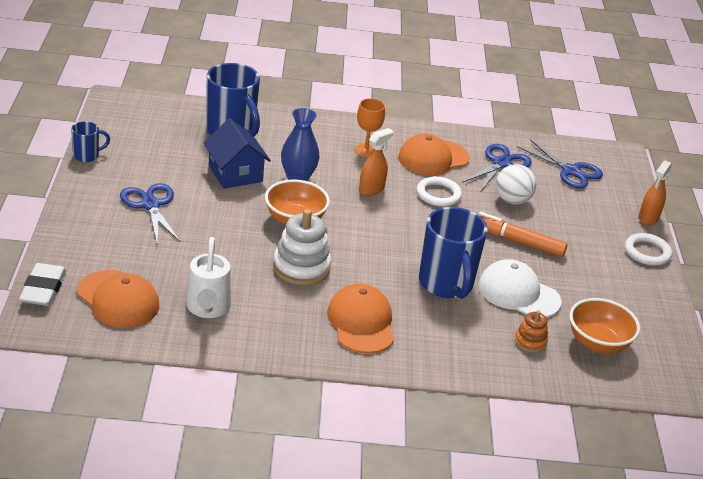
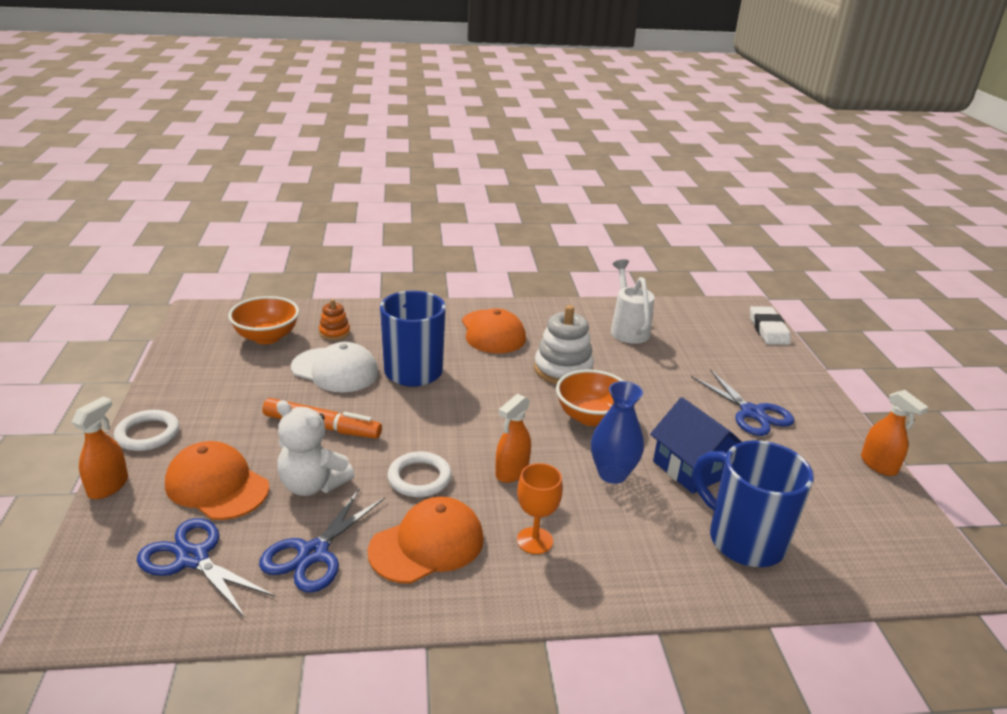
camera: 175 degrees right, 5 degrees down
(87, 155) = (878, 465): blue mug -> orange spray bottle
(118, 299) = (704, 328): orange cap -> orange cap (217, 485)
(512, 200) = (313, 485): white ball -> white teddy bear

